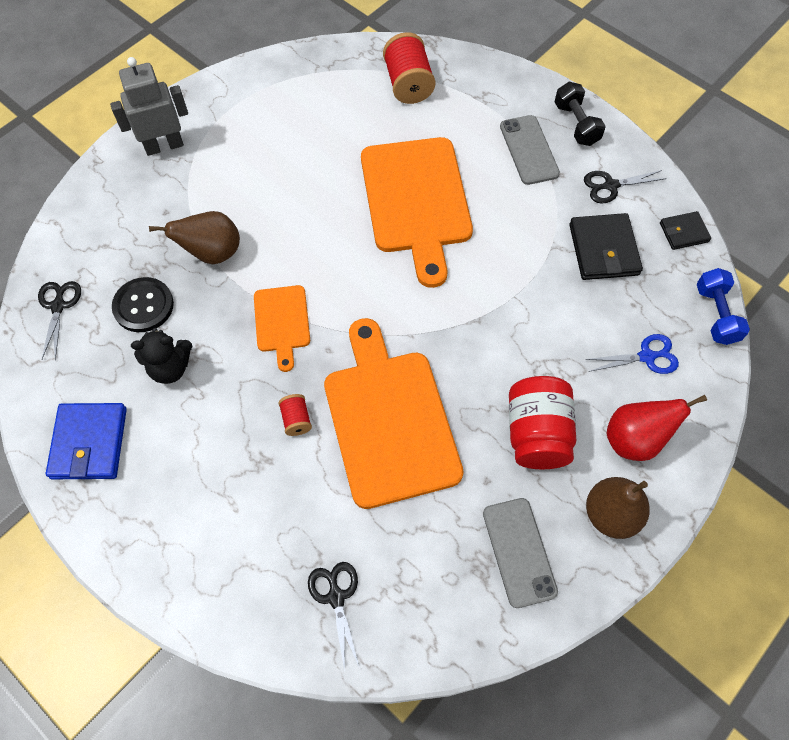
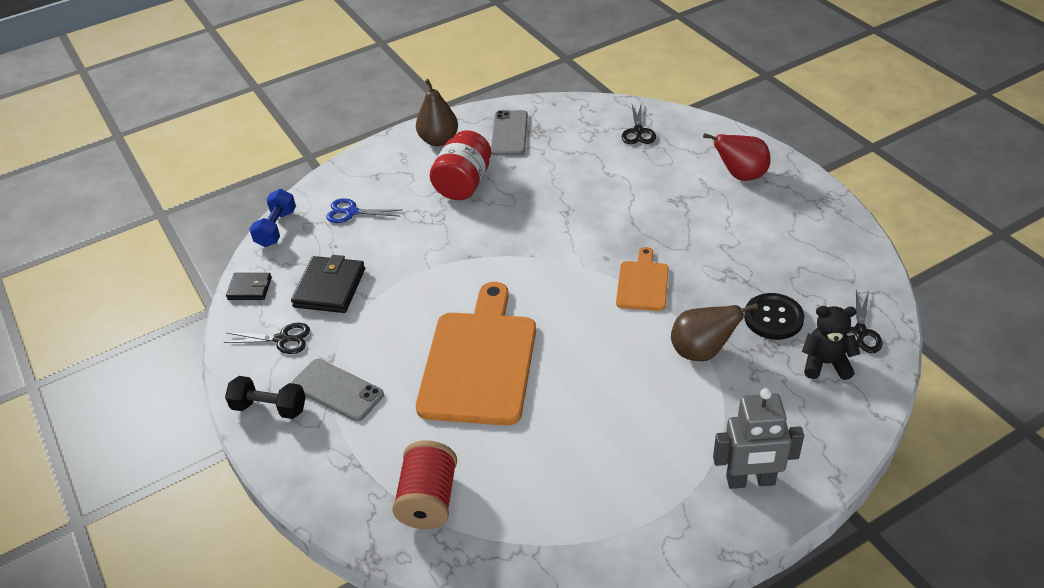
camera: 160 degrees left, 20 degrees down
(89, 443) = (817, 230): blue wallet -> none
(170, 368) = (748, 267): black teddy bear -> black teddy bear (826, 363)
(296, 420) = (644, 218): red spool -> none
(389, 420) = (571, 207): orange cutting board -> none
(529, 150) = (337, 390): grey phone -> grey phone turned 60 degrees counterclockwise
(576, 124) = (269, 408): black dumbbell -> black dumbbell turned 75 degrees counterclockwise
(635, 439) = (396, 171): red pear -> red pear (740, 176)

